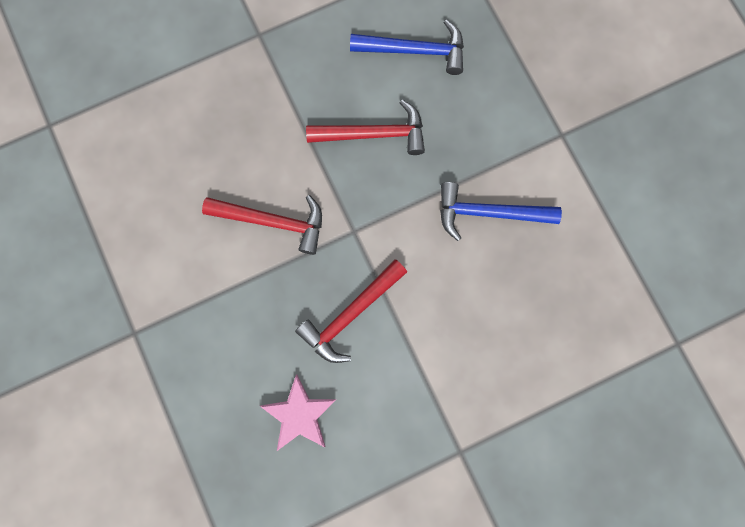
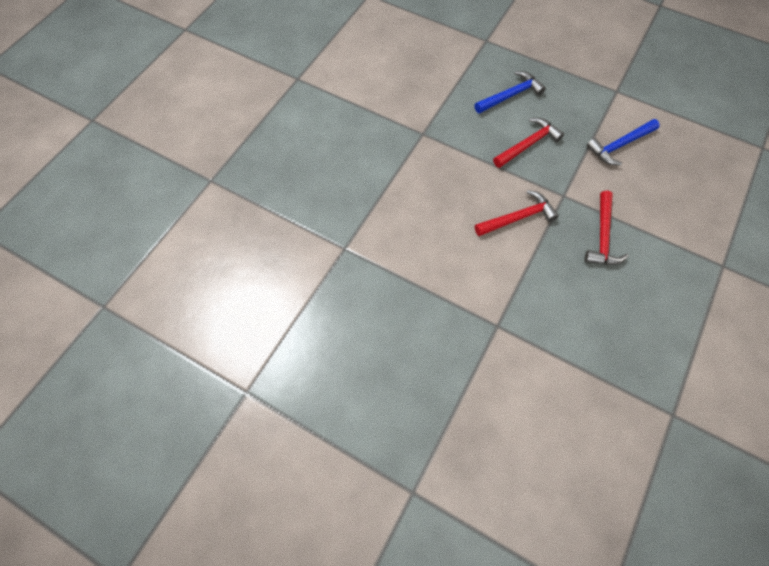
camera: 35 degrees left, 15 degrees down
(299, 414) = (627, 304): pink star -> none

